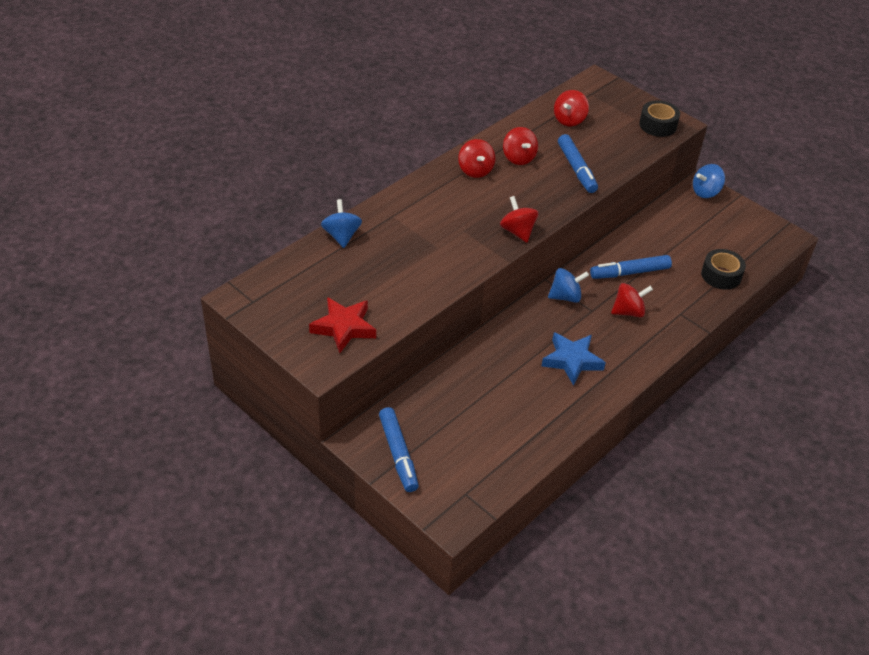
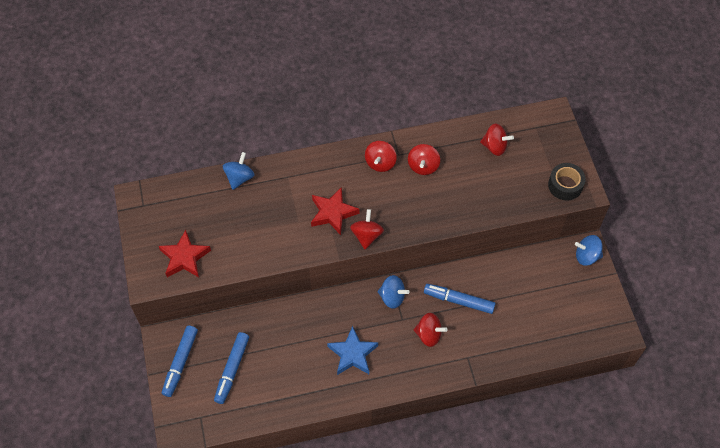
camera: 35 degrees right, 15 degrees up
(467, 227) = (333, 213): none -> red star
(569, 120) = (494, 146): red spinning top -> red spinning top turned 135 degrees counterclockwise
(576, 169) = (460, 198): blue marker -> blue marker (232, 370)
(721, 275) = (530, 340): black tape -> none

